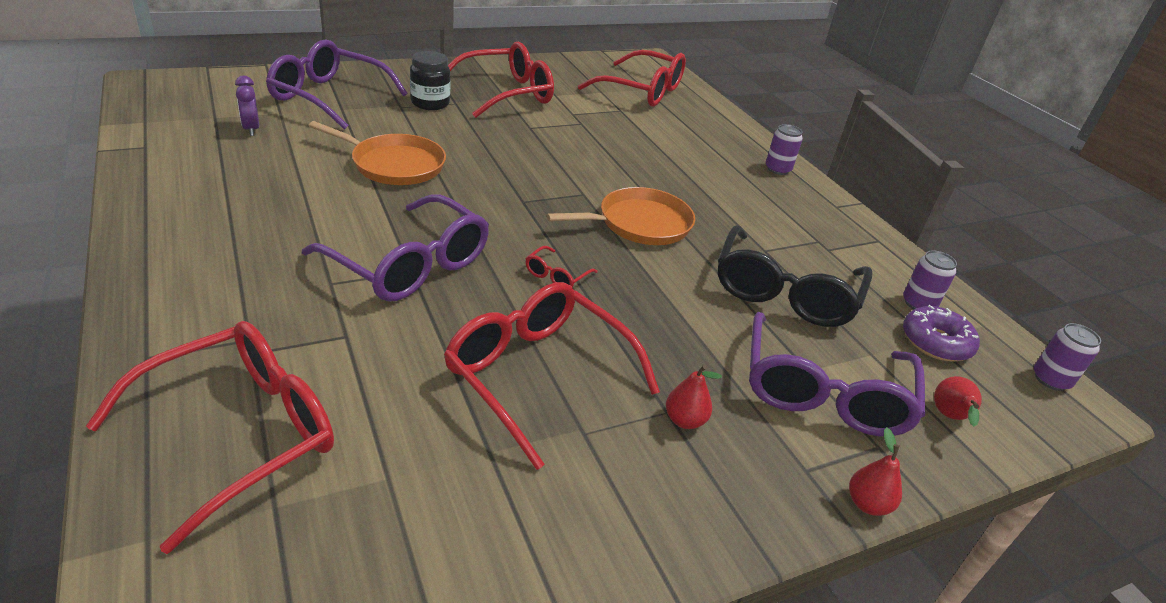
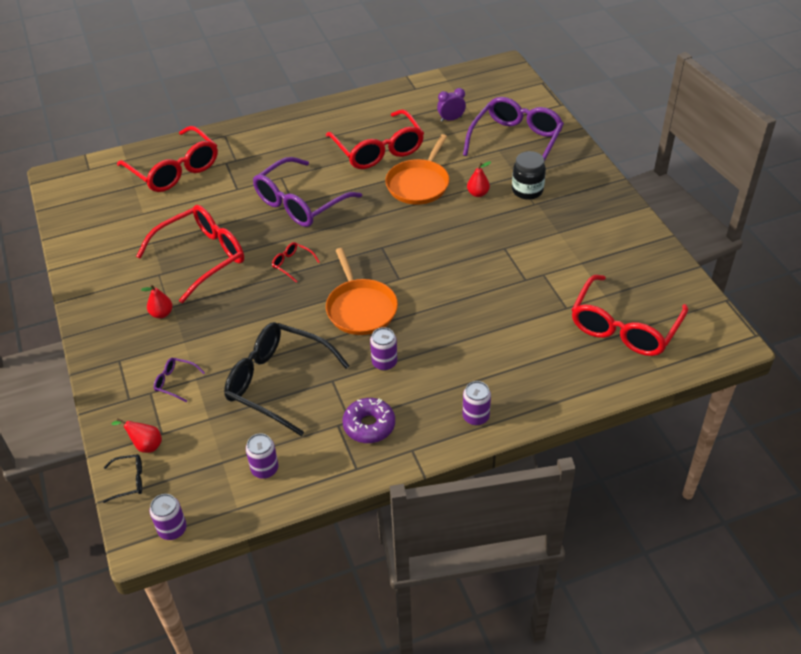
camera: 100 degrees right, 10 degrees up
(507, 93) = (569, 232): red glasses -> red glasses (378, 150)
(724, 213) = (384, 362): none -> purple can
(823, 392) = (175, 382): purple glasses -> purple glasses, size x0.41
(867, 504) = (92, 382): red pear -> red pear (478, 193)
(936, 342) = (218, 464): purple donut -> purple donut (369, 425)
(1015, 430) = (129, 481): none -> black glasses

